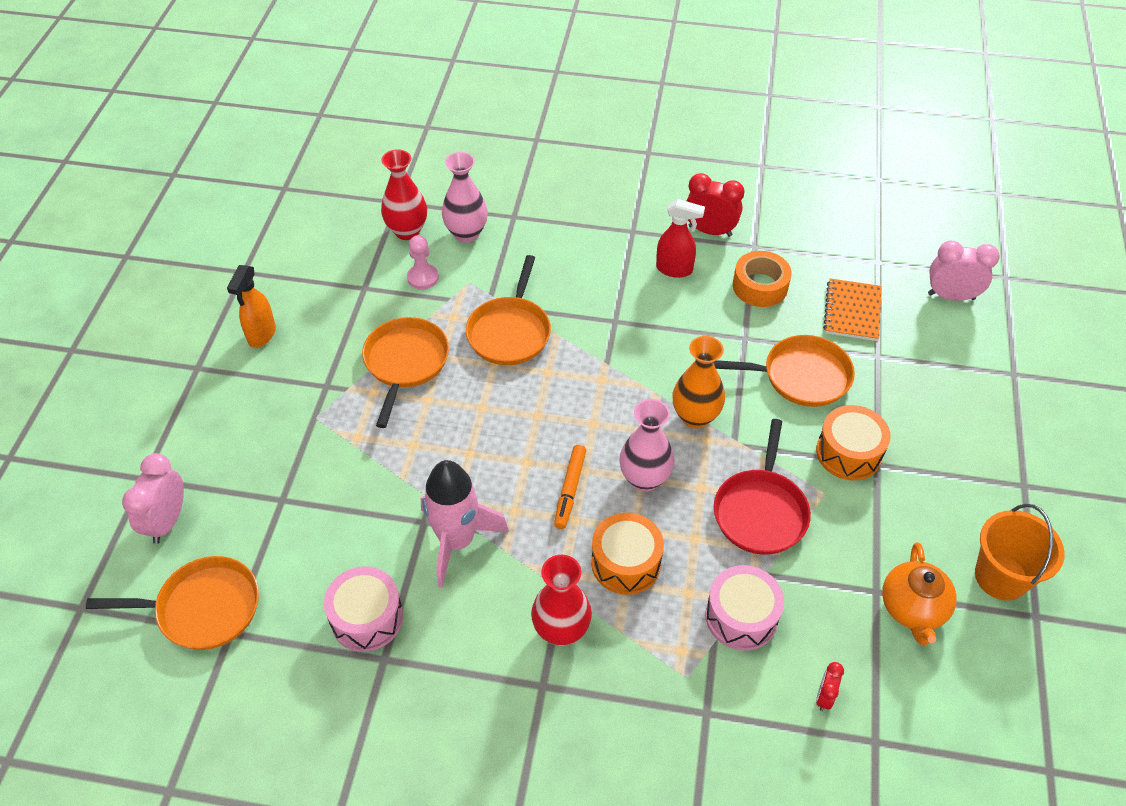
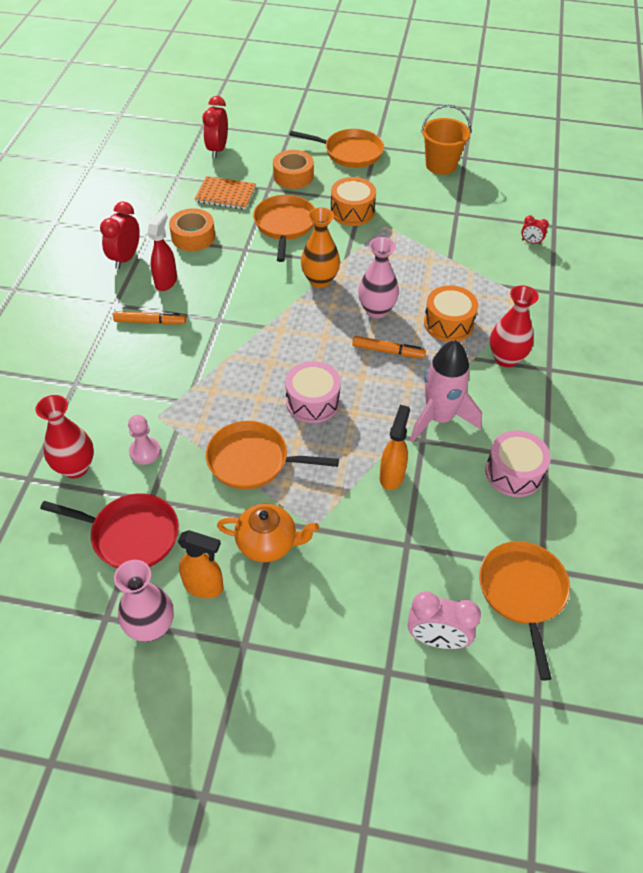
camera: 90 degrees left, 0 degrees up
(374, 488) = (392, 475): none -> orange spray bottle
(466, 233) = (90, 419): pink vase -> pink vase (151, 627)
(510, 332) = (224, 386): orange pan -> orange pan (350, 152)
(606, 262) = (150, 322): none -> orange marker
(741, 617) = (482, 271): pink drum -> pink drum (312, 401)
(761, 512) = (401, 255): red pan -> red pan (131, 535)
(913, 609) = (467, 200): orange teapot -> orange teapot (268, 543)
(914, 382) = (293, 176): none -> orange tape
(951, 296) = (218, 150): pink clock -> red clock

